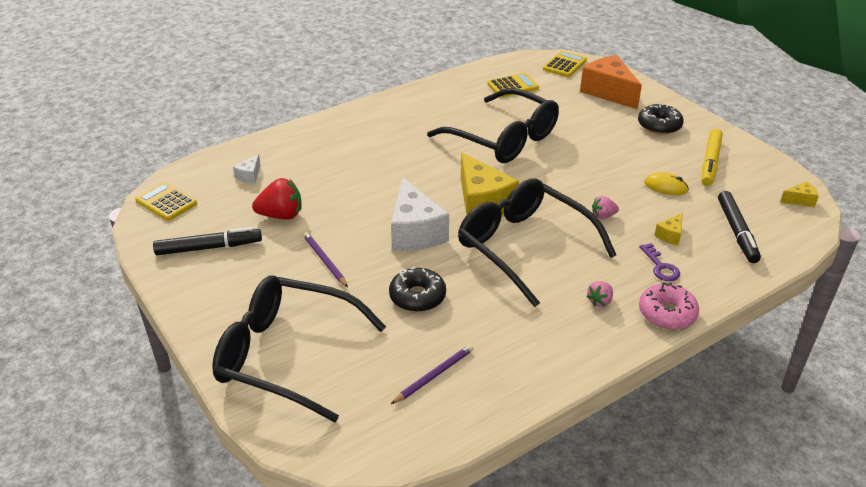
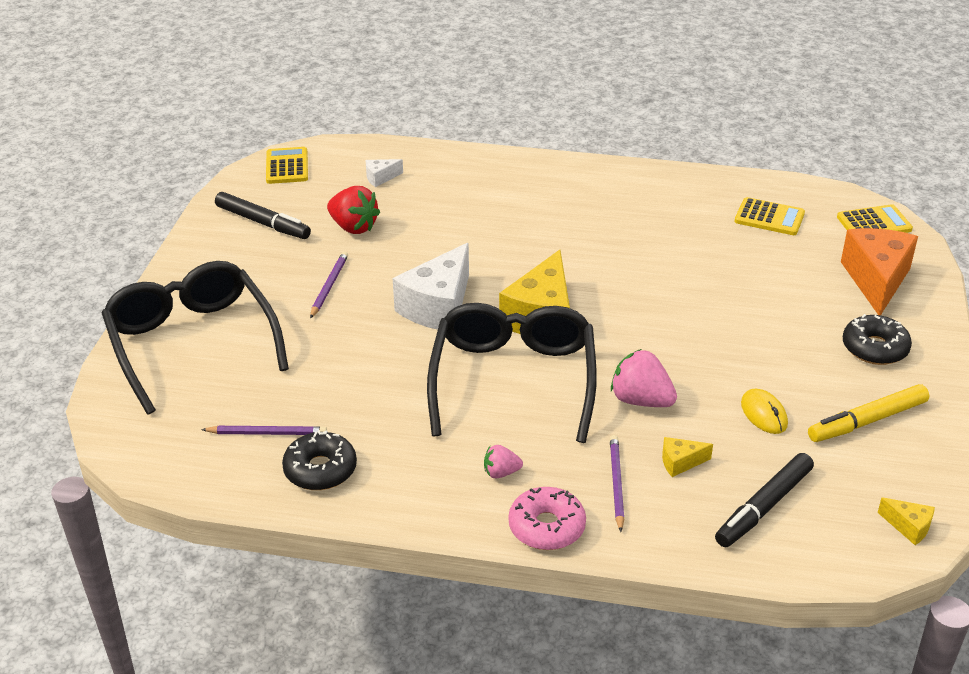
camera: 45 degrees right, 0 degrees up
(417, 296) = (353, 362): black donut -> black donut (320, 470)
(503, 139) = (666, 267): black glasses -> none
(603, 216) = (641, 400): pink strawberry -> pink strawberry, size x1.80
(660, 266) = (616, 483): purple key -> purple pencil

